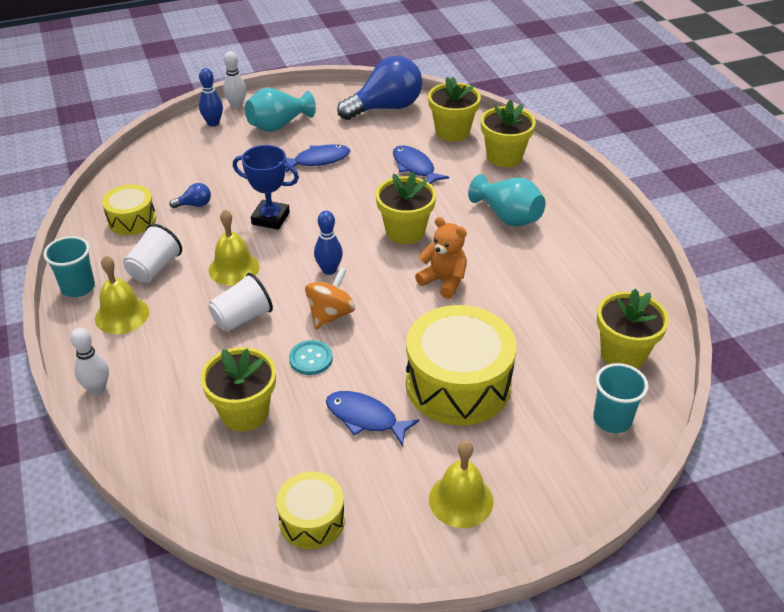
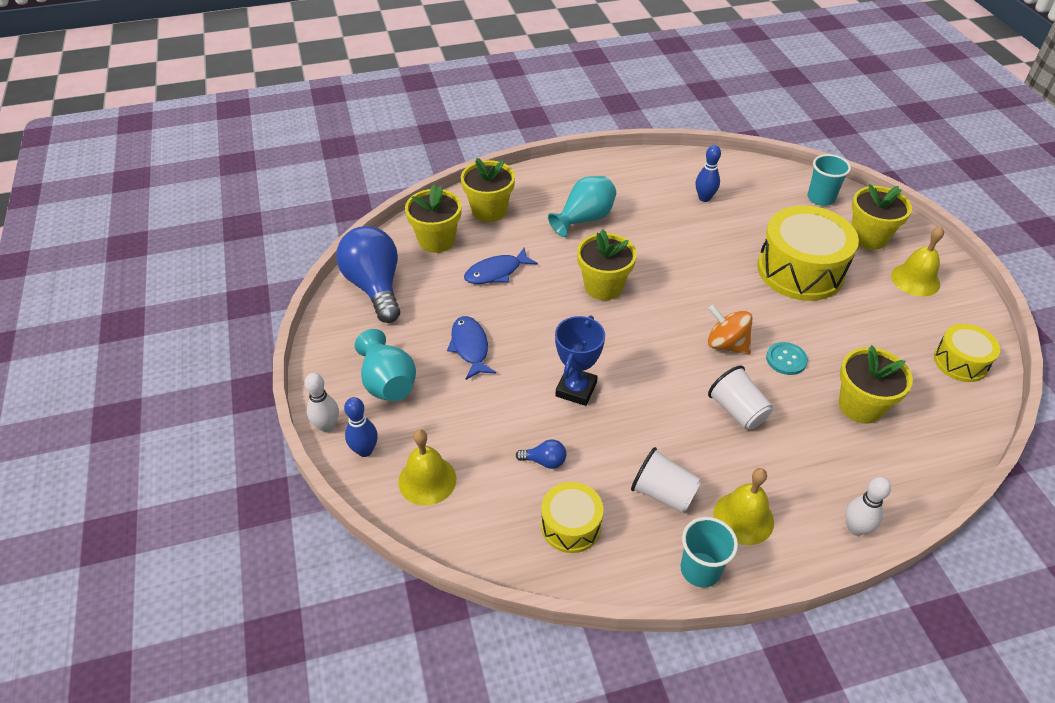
camera: 85 degrees left, 5 degrees up
(194, 205) = (544, 461): blue light bulb -> blue light bulb turned 105 degrees clockwise
(234, 268) = (661, 419): yellow bell -> yellow bell (427, 480)
(329, 270) = (662, 343): blue bowling pin -> blue bowling pin (704, 198)
(365, 418) = (849, 326): blue fish -> none
(443, 281) = (675, 267): orange teddy bear -> none
(623, 353) = (753, 183): yellow flower pot -> yellow flower pot (868, 237)

